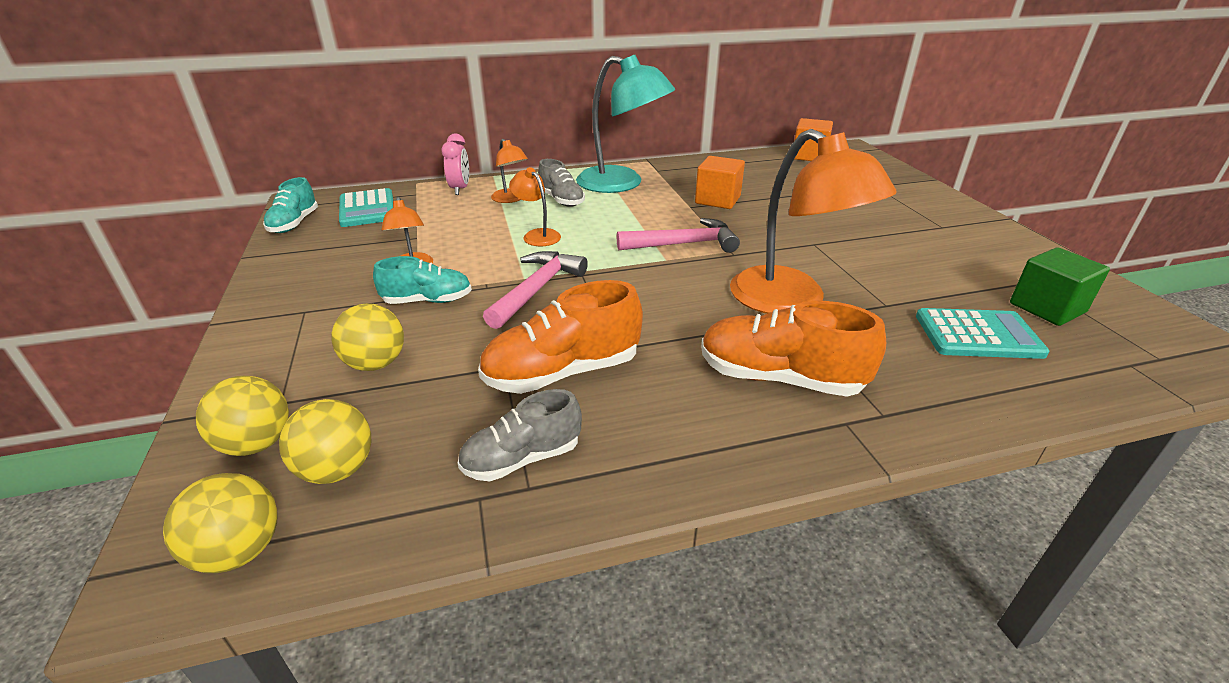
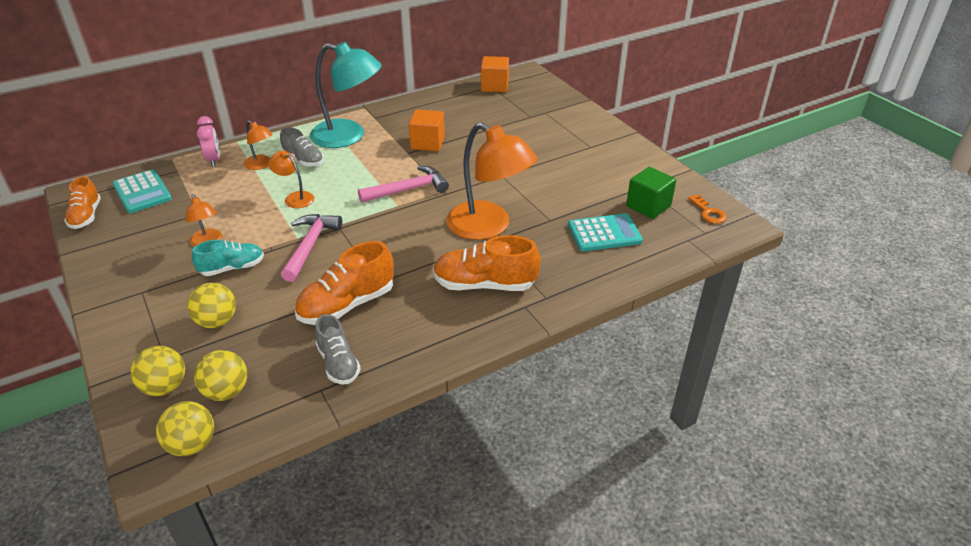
camera: 15 degrees left, 5 degrees up
(294, 224) = (86, 216): turquoise shoe -> orange shoe
(522, 459) = (338, 363): grey shoe -> grey shoe turned 75 degrees counterclockwise
(1157, 330) = (708, 212): none -> orange key

